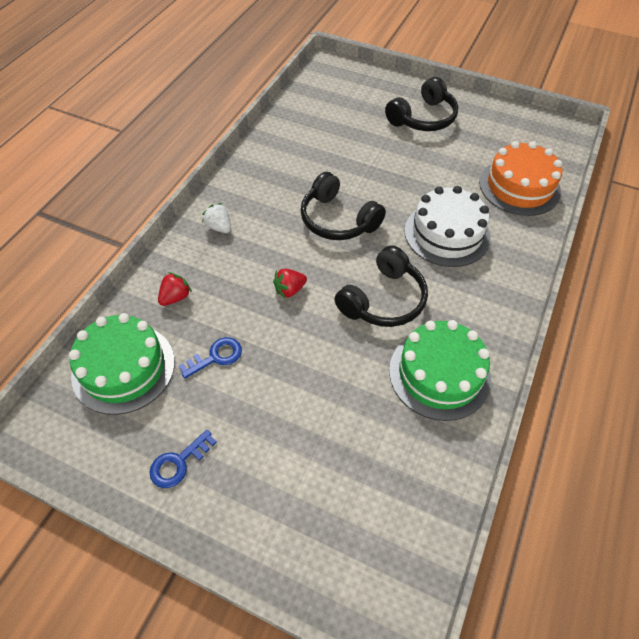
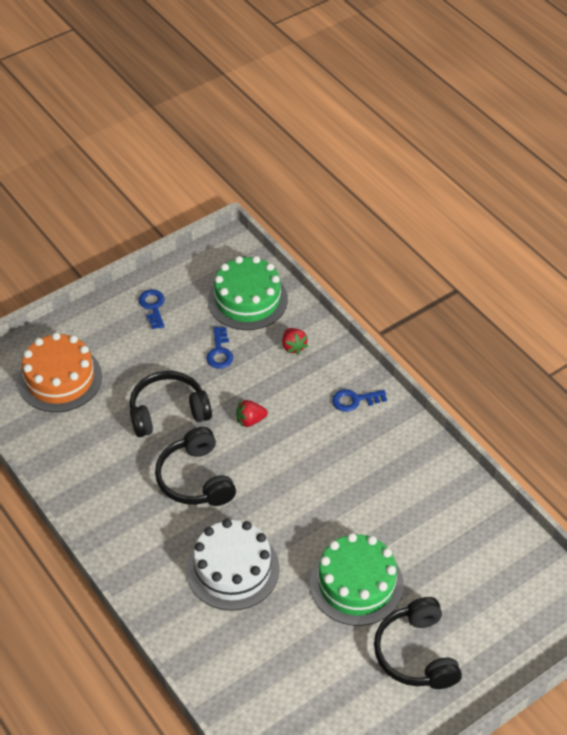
camera: 120 degrees right, 5 degrees down
(219, 227) = (354, 400): white strawberry -> blue key
(289, 290) = (250, 420): red strawberry -> red strawberry turned 105 degrees counterclockwise
(337, 220) = (307, 491): black headphones -> black headphones (168, 412)
(439, 374) = (104, 478): green cake -> green cake (356, 584)
(519, 187) = (250, 677): orange cake -> orange cake (60, 379)

